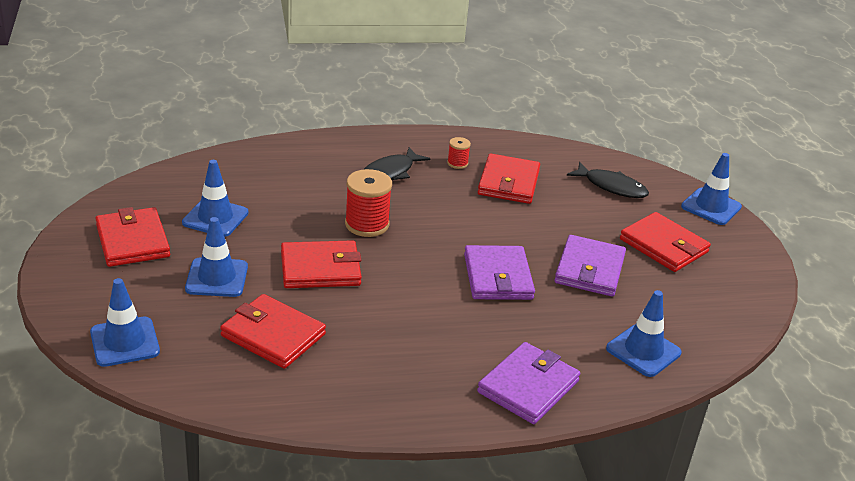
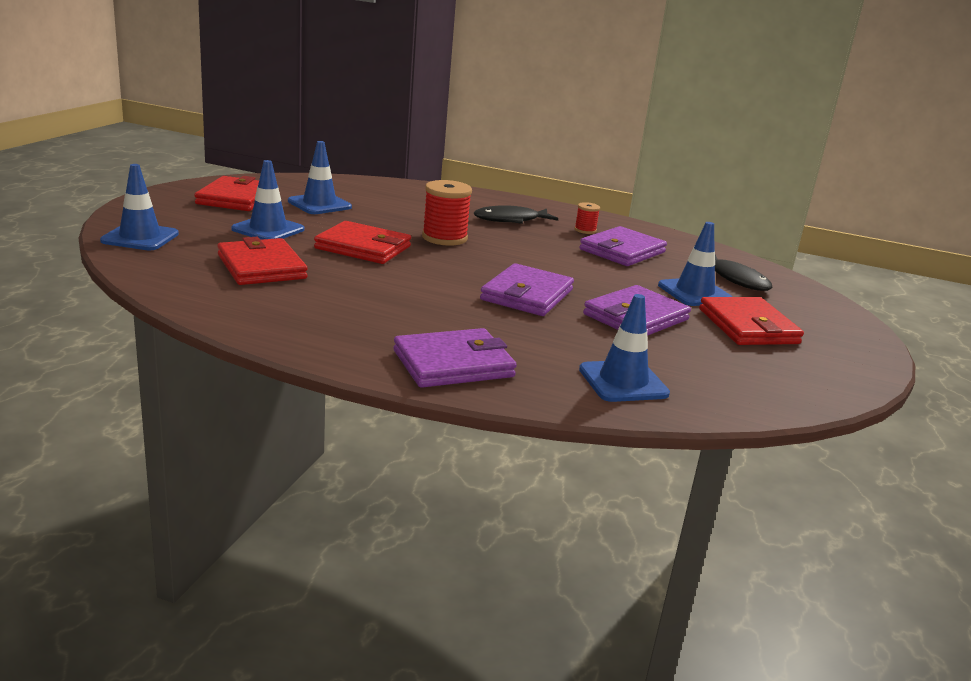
camera: 30 degrees right, 10 degrees down
(508, 182) = (622, 251): red wallet -> purple wallet
(711, 207) = (844, 319): blue traffic cone -> blue traffic cone (694, 292)

